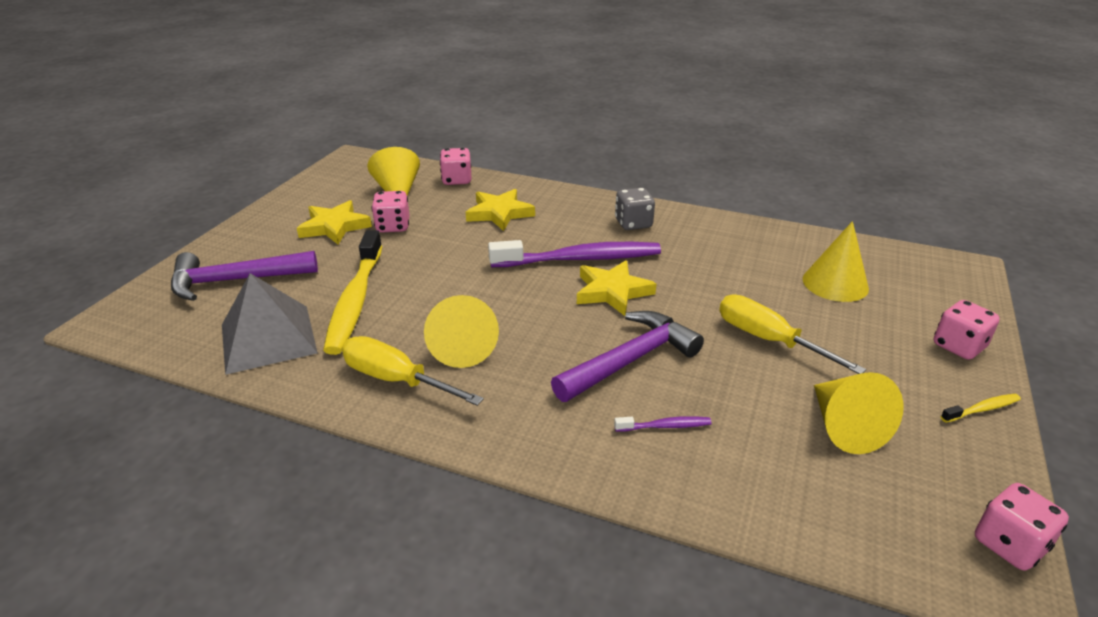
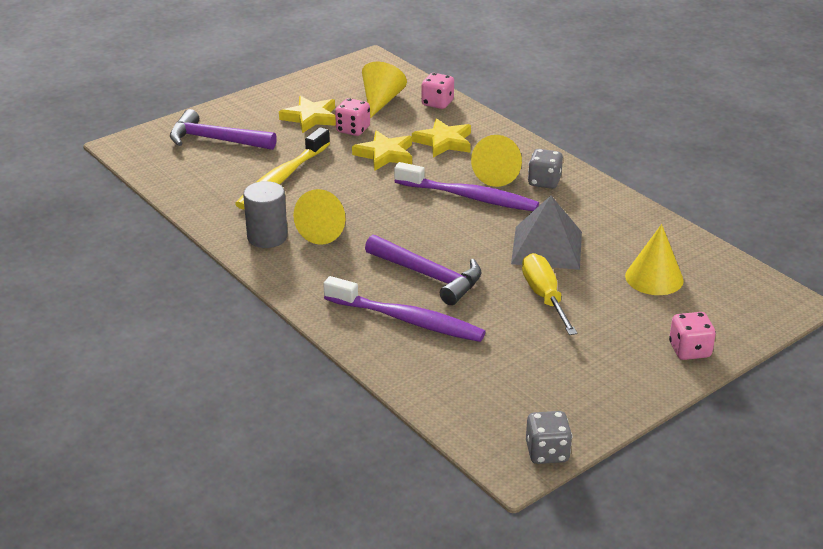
camera: 30 degrees right, 0 degrees up
(268, 338) = (209, 186): grey pyramid -> grey pyramid (546, 247)
(397, 380) = (267, 237): yellow screwdriver -> grey cylinder
(612, 292) = (467, 228): yellow star -> yellow star (385, 154)
(630, 360) = (428, 276): purple hammer -> purple hammer turned 45 degrees clockwise
(665, 426) = (407, 320): purple toothbrush -> purple toothbrush, size x2.39
(844, 427) = (527, 363): yellow cone -> yellow cone (498, 175)
(982, 409) = (643, 389): yellow toothbrush -> none
(1009, 544) = (547, 452): pink dice -> grey dice

